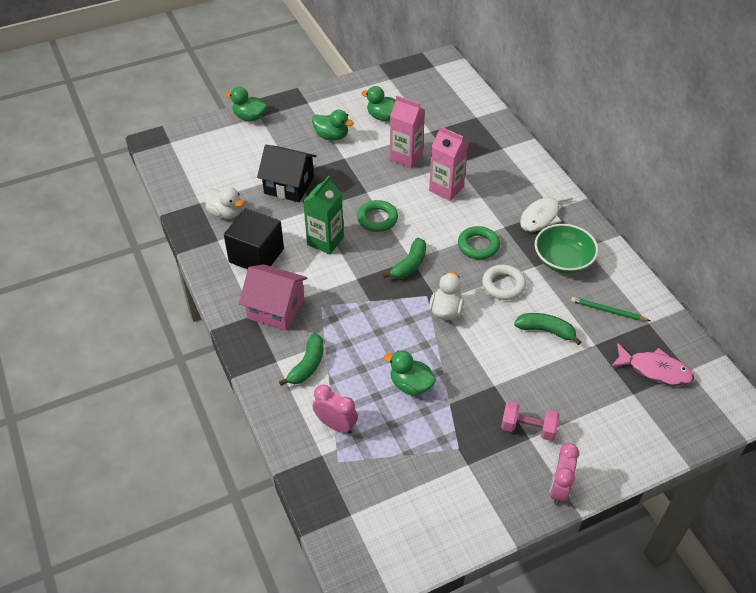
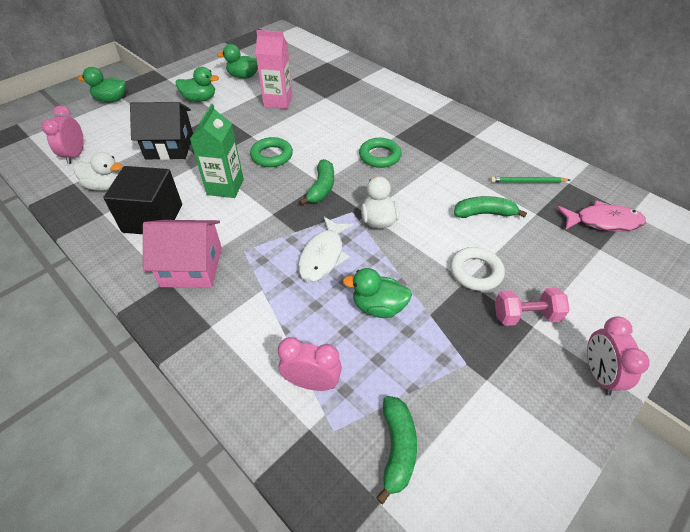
camera: 20 degrees left, 0 degrees up
(206, 174) = (75, 155): none -> pink clock
(307, 365) = (250, 320): green banana -> green banana (397, 449)
(446, 189) = (327, 118): pink carton -> none
(503, 285) = (421, 183): white ring -> white ring (475, 272)
(541, 216) = (423, 120): white fish -> white fish (323, 256)
(563, 260) = (462, 150): green bowl -> none

